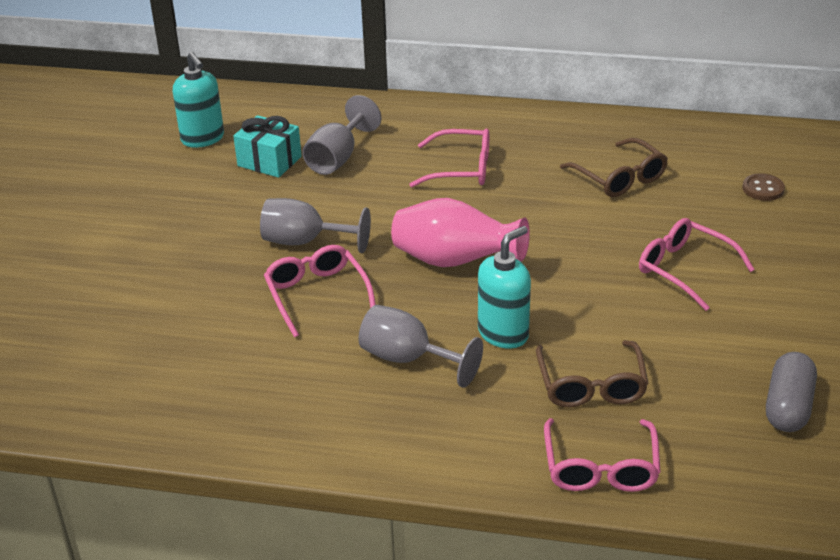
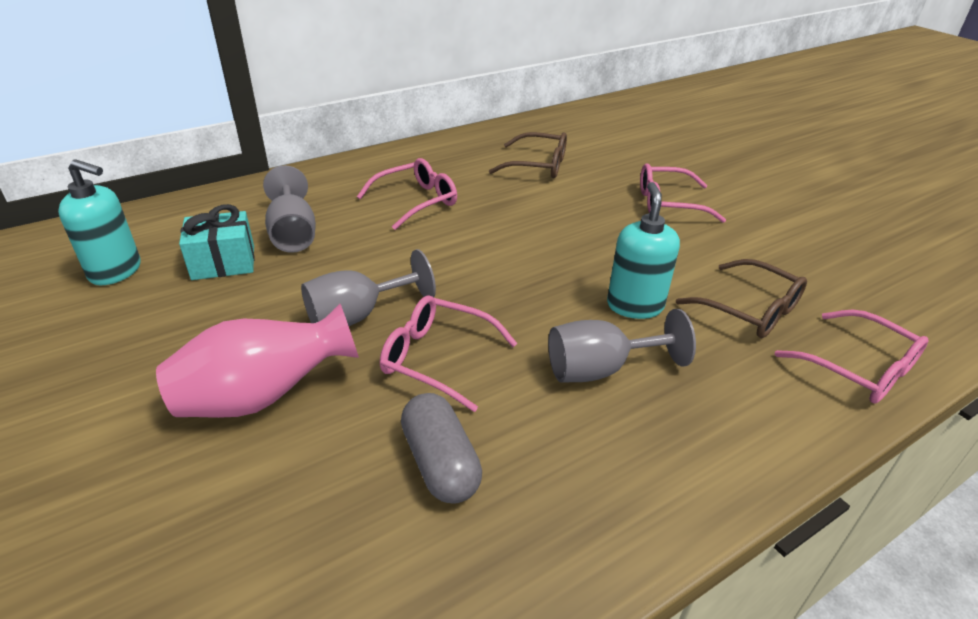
camera: 45 degrees left, 0 degrees up
(455, 261) = (514, 270): pink vase -> pink vase (263, 396)
(763, 189) = (629, 140): brown button -> none
(788, 407) = (862, 257): grey capsule -> grey capsule (440, 463)

